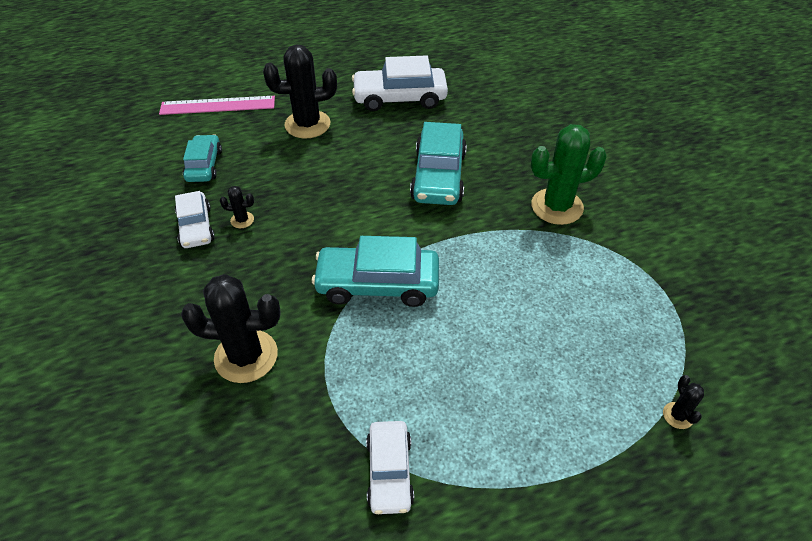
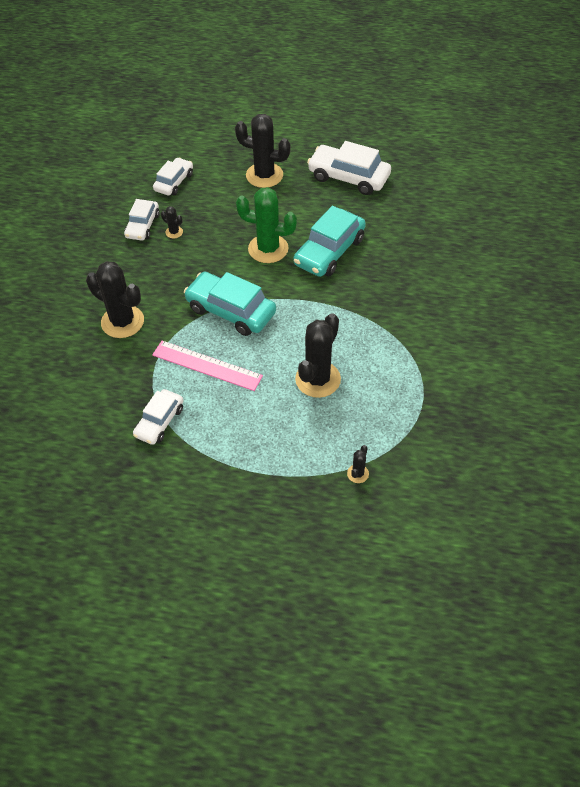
camera: 30 degrees right, 5 degrees up
(204, 165) = (174, 182): turquoise car -> white car
(218, 105) = (211, 137): pink ruler -> pink ruler (207, 365)
(540, 321) = (318, 379): none -> black cactus
(557, 206) = (398, 308): green cactus -> green cactus (268, 249)

